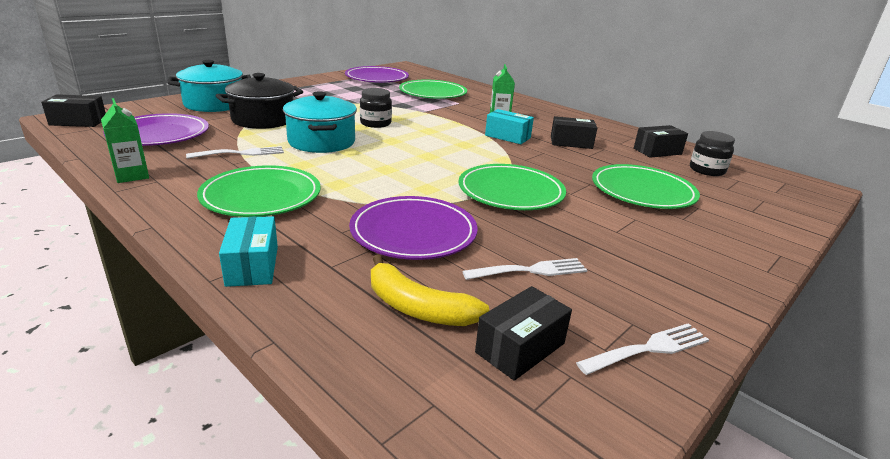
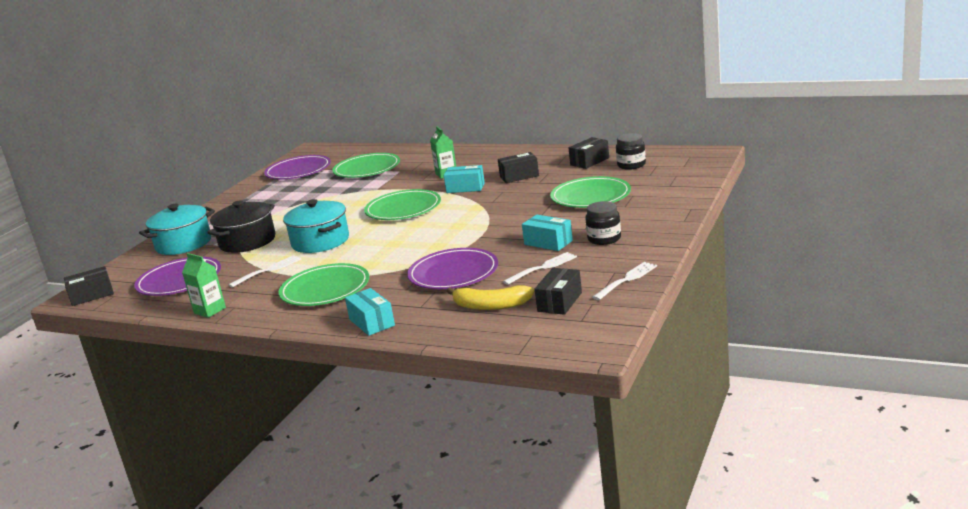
camera: 15 degrees left, 5 degrees down
(375, 123) = (346, 213): black jar -> black jar (604, 239)
(511, 192) = (498, 228): green plate -> green plate (403, 209)
(559, 234) = (548, 242): none -> turquoise box

